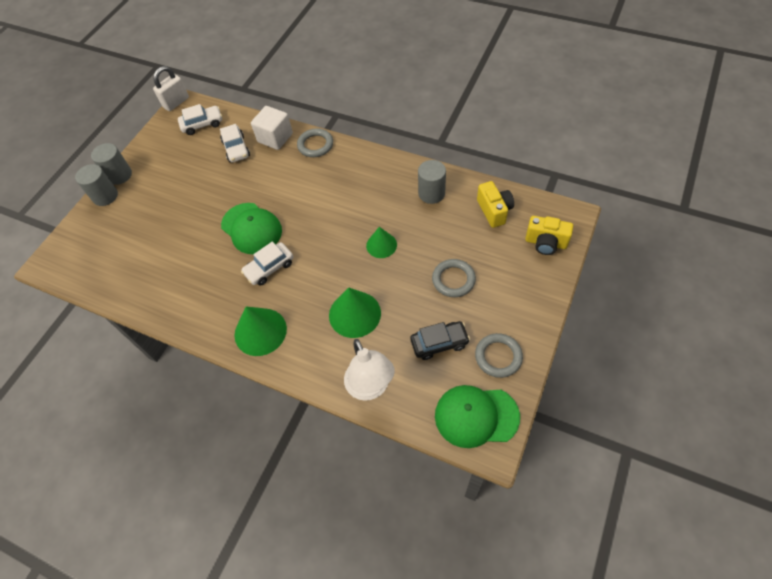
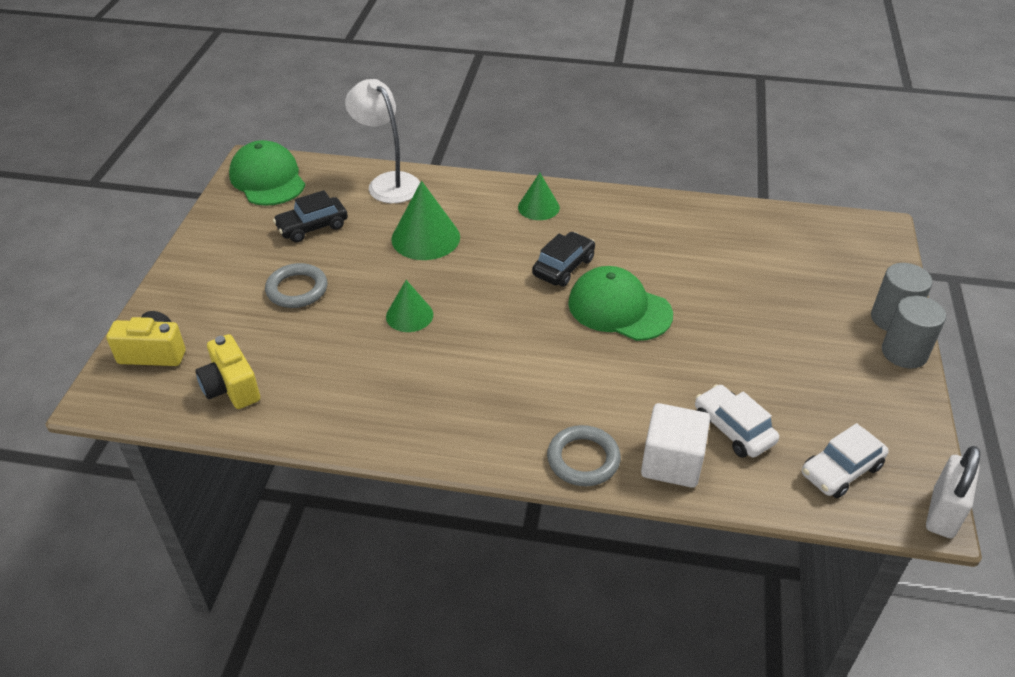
camera: 160 degrees right, 15 degrees down
(260, 331) = (538, 207): green cone -> green cone, size x0.63
(269, 268) = (563, 267): white car -> black car
(431, 193) = (340, 400): grey cylinder -> none
(476, 416) = (267, 179): green cap -> green cap turned 105 degrees counterclockwise
(498, 356) = (239, 225): grey ring -> none

